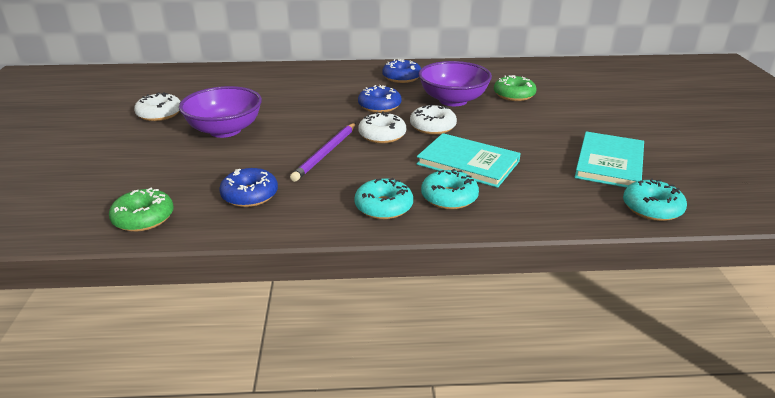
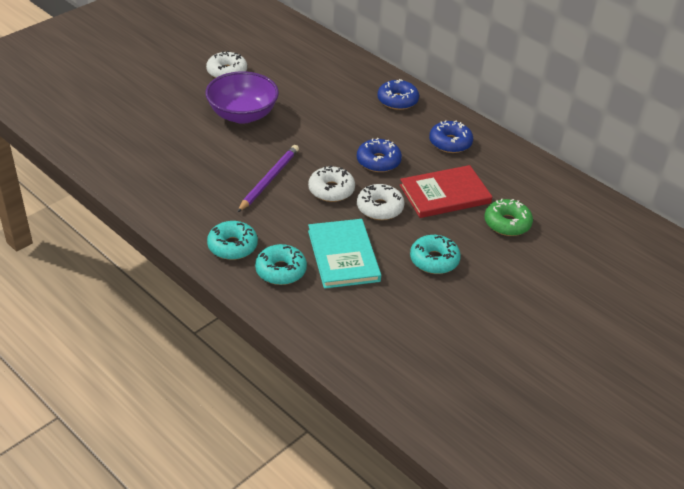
camera: 45 degrees right, 10 degrees up
(143, 218) = (107, 157): green donut -> none
(250, 195) = (178, 180): blue donut -> blue donut (397, 100)
(325, 153) = (269, 179): purple pencil -> purple pencil turned 135 degrees clockwise
(453, 100) = (445, 194): purple bowl -> red book
(609, 163) = (443, 334): turquoise book -> none
(652, 208) = (392, 385): turquoise donut -> turquoise donut (434, 260)

